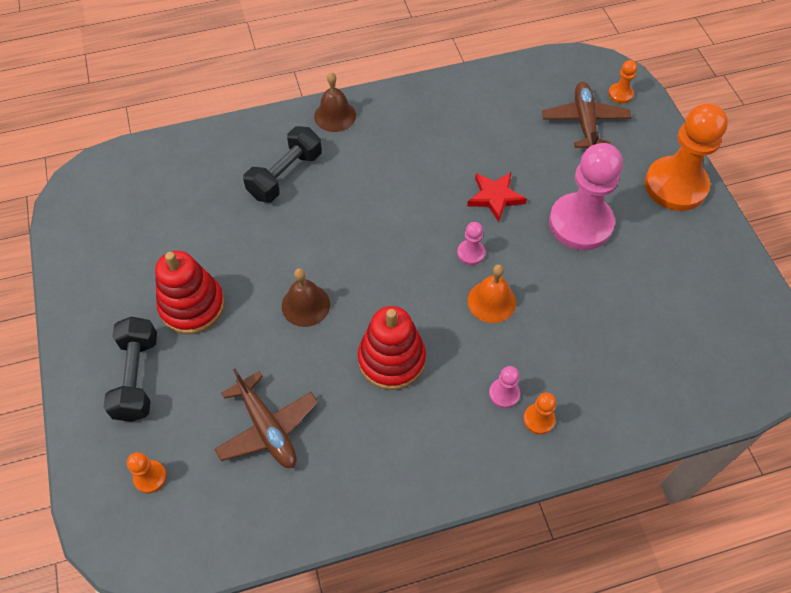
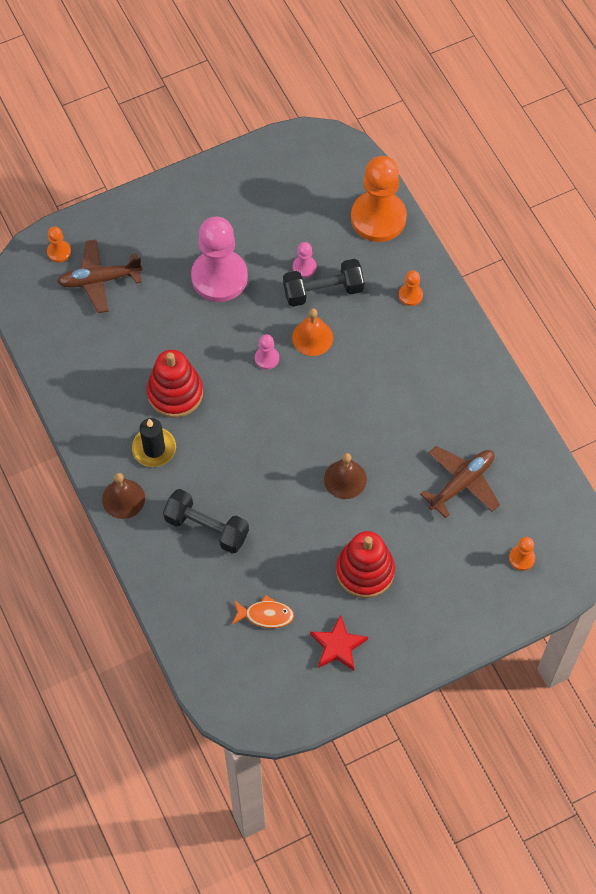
camera: 100 degrees left, 5 degrees up
(137, 377) = (441, 595): black dumbbell -> black dumbbell (323, 291)
(176, 211) = (265, 615): none -> orange fish
(383, 144) = (154, 448): none -> black candle
(391, 359) = (382, 404): red stacking toy -> red stacking toy (175, 393)
(495, 197) = (202, 346): red star -> red star (338, 646)
(504, 394) = (394, 320): pink pawn -> pink pawn (304, 267)
(675, 185) = (165, 207): orange pawn -> orange pawn (378, 218)

